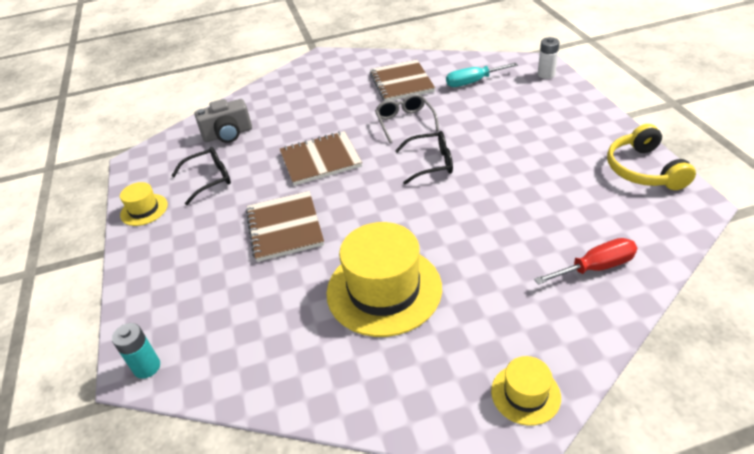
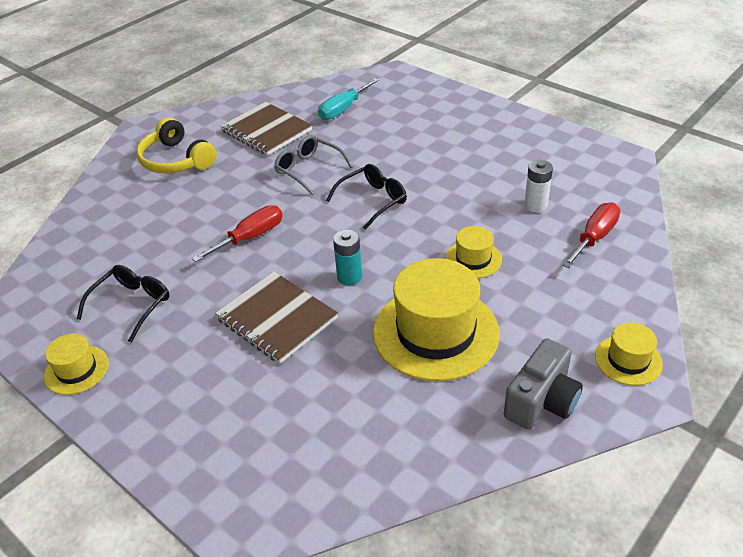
camera: 35 degrees left, 0 degrees up
(147, 367) = (257, 520): turquoise battery -> turquoise battery (349, 277)
(228, 134) = (105, 249): grey camera -> grey camera (542, 401)
(320, 160) = (250, 237): brown notebook -> red screwdriver
(468, 242) = (473, 259): none -> yellow hat
(546, 74) = (408, 83): white battery -> white battery (535, 205)
(643, 170) = (563, 144): yellow headphones -> yellow headphones (176, 160)

